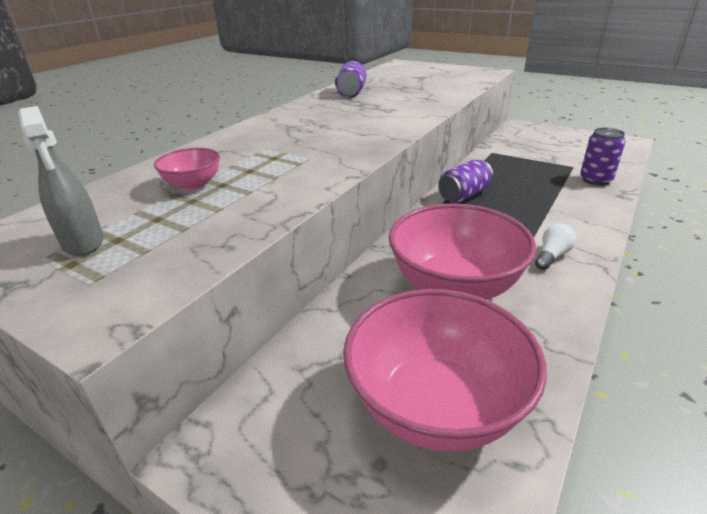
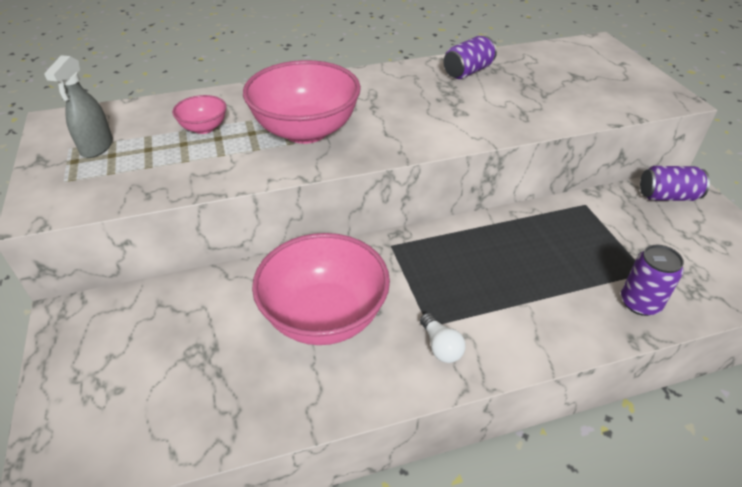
camera: 40 degrees right, 10 degrees up
(436, 405) = (187, 385): pink bowl -> pink bowl (306, 131)
(463, 195) = (470, 238): purple can -> purple can (667, 196)
(552, 256) = (441, 346): white light bulb -> white light bulb turned 75 degrees clockwise

